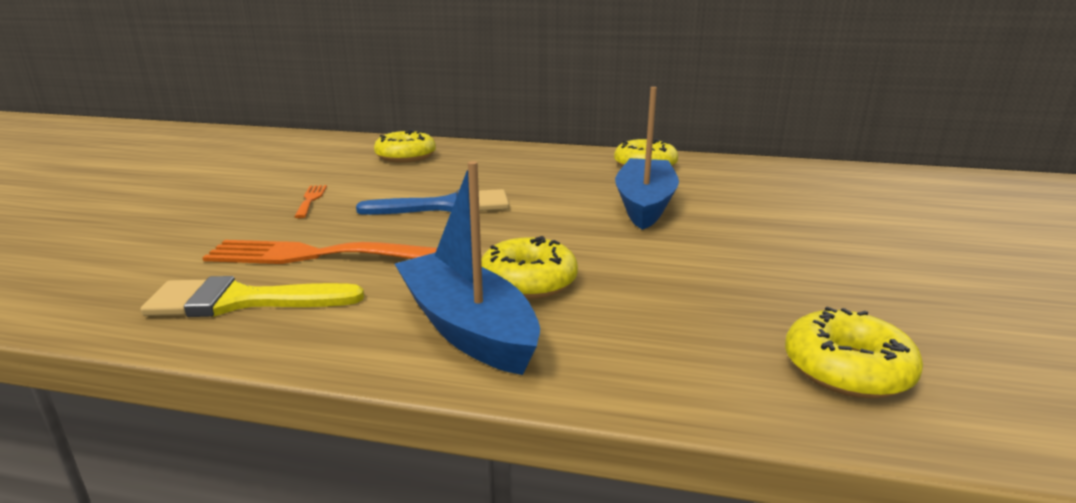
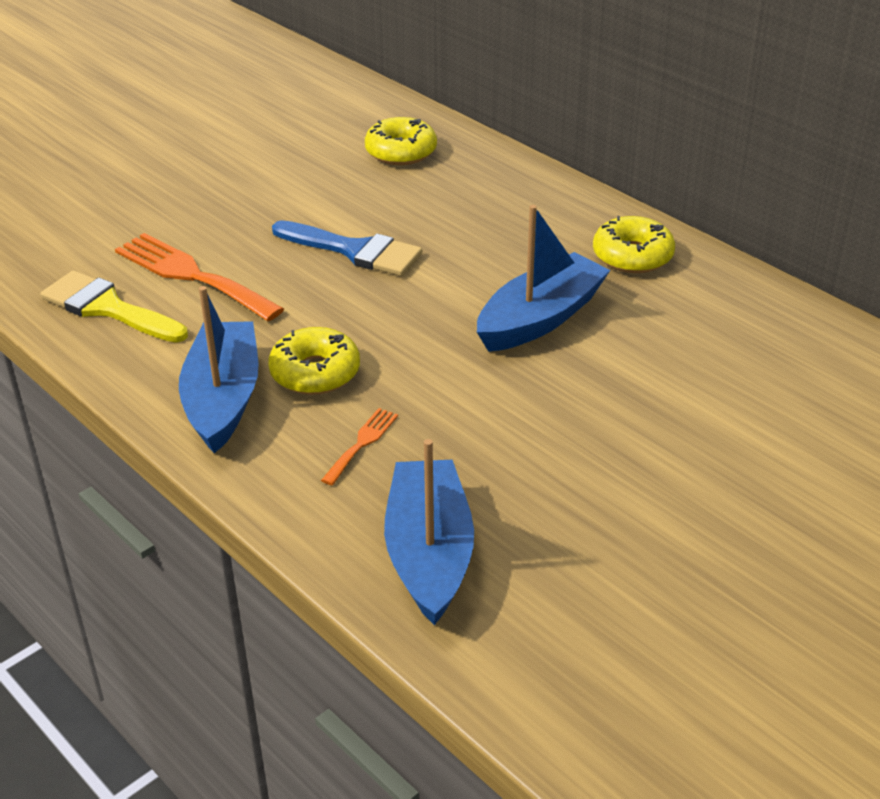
camera: 35 degrees right, 15 degrees up
(311, 200) = (252, 197): orange fork -> orange fork (362, 443)
(847, 369) = (429, 554): yellow donut -> blue boat

